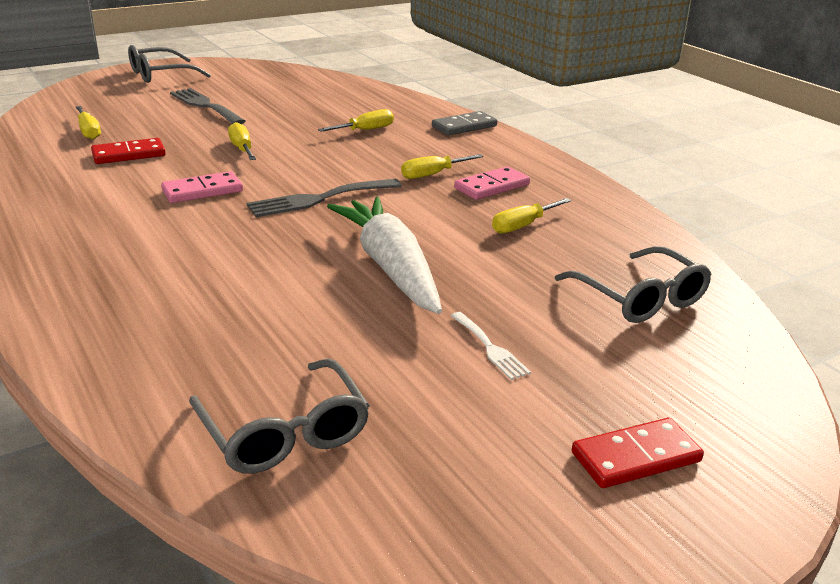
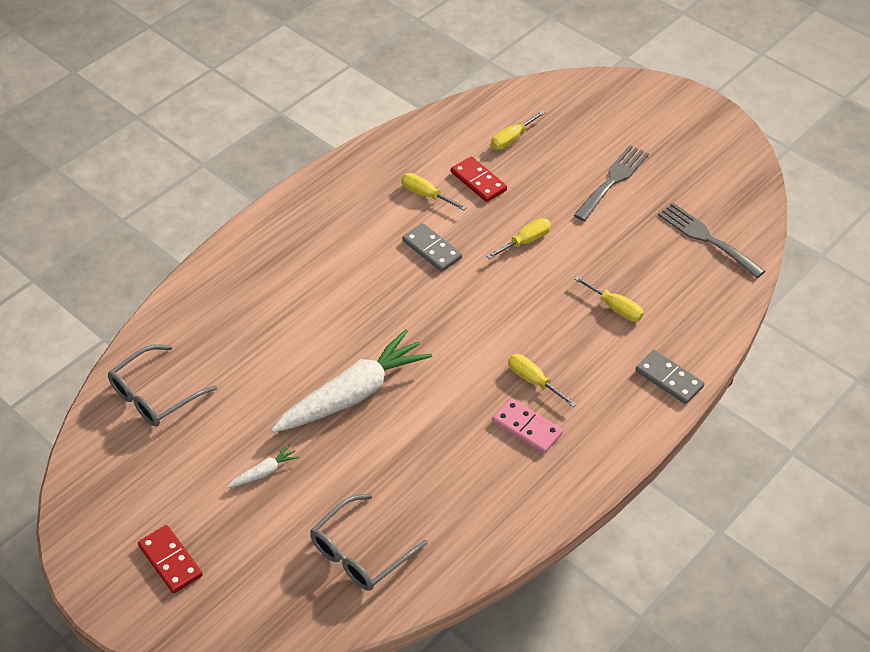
camera: 75 degrees right, 20 degrees up
(161, 74) = (677, 119): grey glasses -> none
(202, 191) = (432, 250): pink domino -> grey domino
(318, 199) = (448, 321): grey fork -> grey fork (706, 238)
(490, 348) = (264, 472): white fork -> white carrot
(523, 226) = (456, 462): yellow screwdriver -> yellow screwdriver (426, 195)

